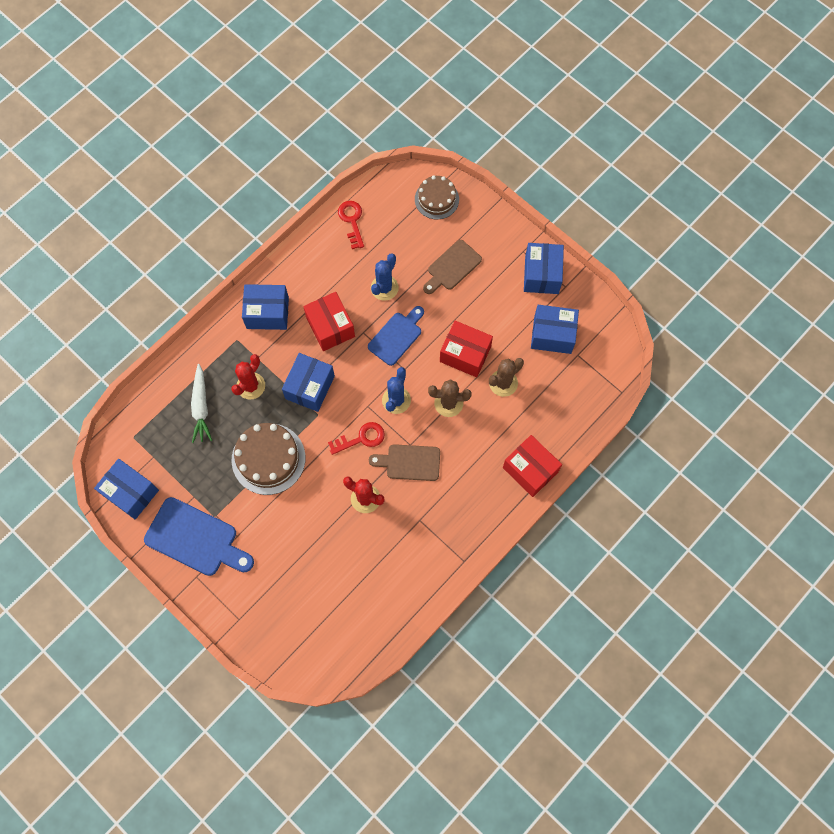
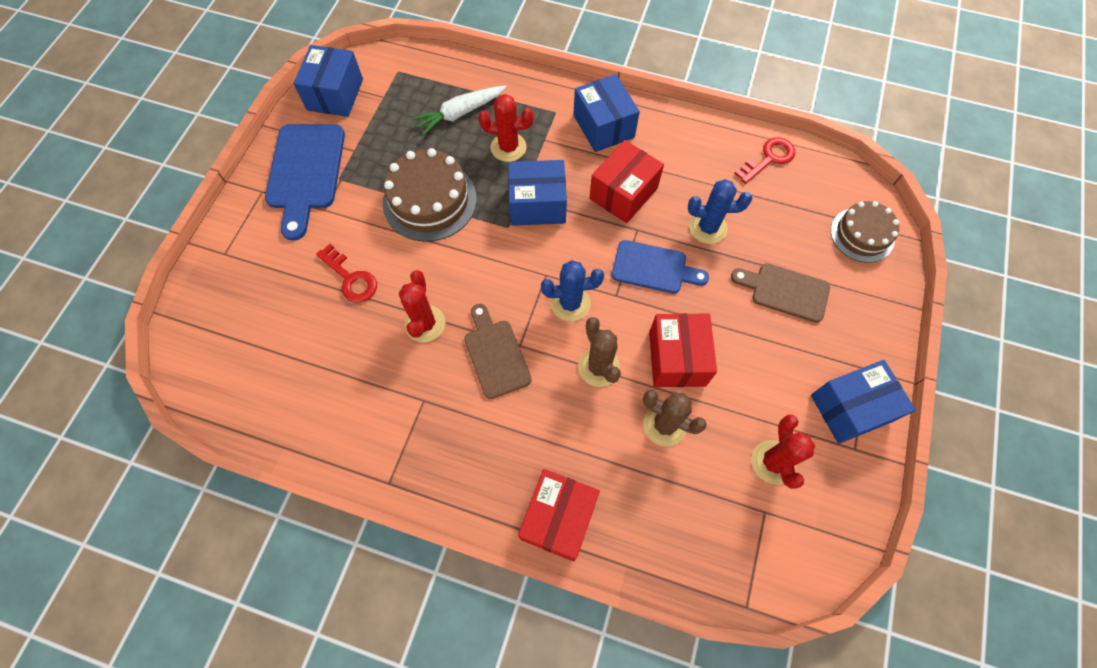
camera: 65 degrees right, 5 degrees down
(361, 438) = (500, 285): red key -> red key (350, 278)
(552, 335) = (773, 462): blue box -> red cactus

